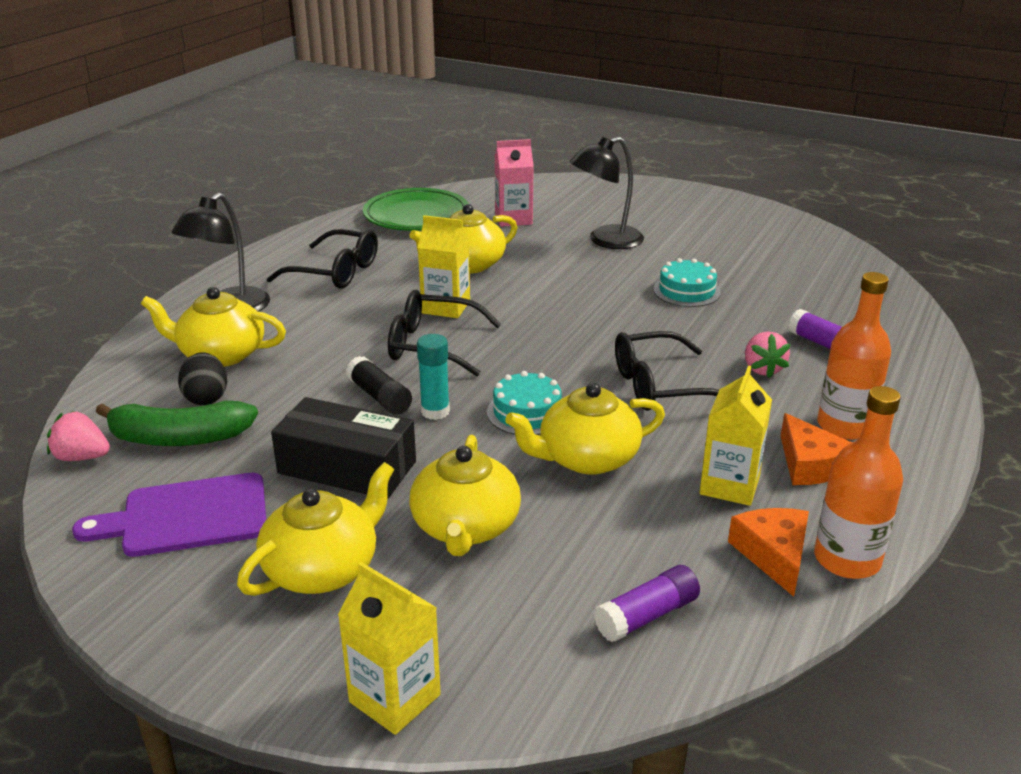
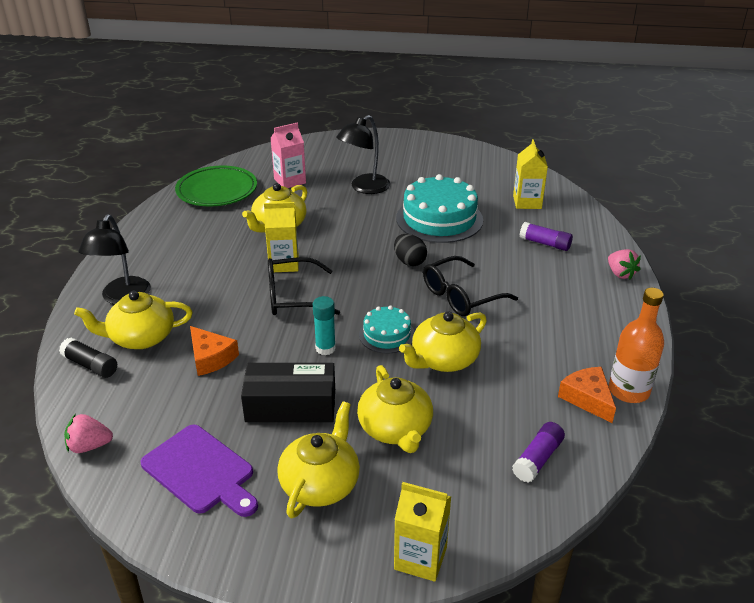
camera: 20 degrees left, 5 degrees up
(179, 438) = (154, 413): green banana -> none
(187, 516) = (201, 471): purple cutting board -> purple cutting board turned 105 degrees counterclockwise
(206, 398) = (153, 375): black egg -> black egg (409, 261)
(336, 272) = (185, 250): black glasses -> none
(379, 397) = (280, 346): black glue stick -> black glue stick (90, 365)
(686, 291) = (439, 219): turquoise cake -> turquoise cake, size x1.88
(729, 485) = (539, 358): yellow carton -> yellow carton (527, 202)
(762, 369) = (516, 269): pink strawberry -> pink strawberry (620, 274)
(810, 464) = (578, 331): orange cheese -> orange cheese (211, 358)
(844, 426) = (584, 300): orange bottle -> none

